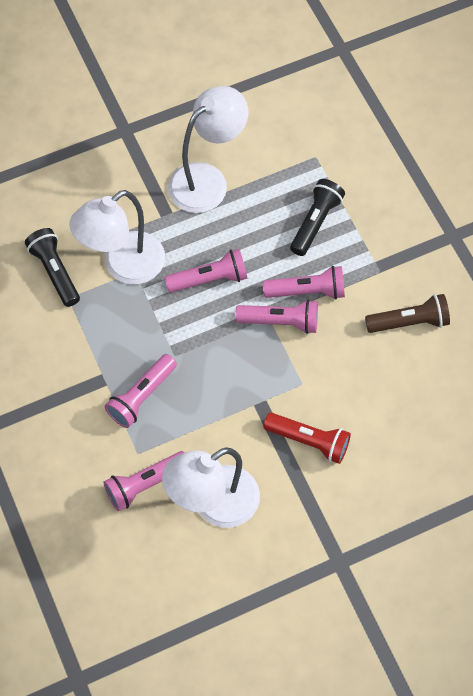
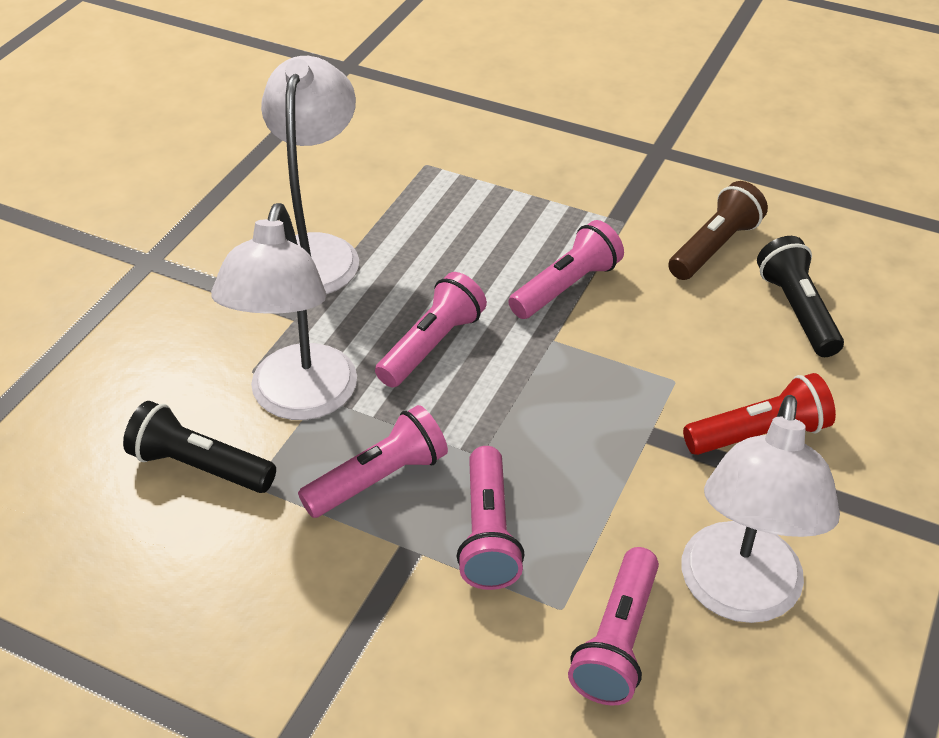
camera: 40 degrees left, 20 degrees down
(280, 322) = (572, 335): pink flashlight -> pink flashlight (379, 479)
(315, 222) = (497, 219): black flashlight -> black flashlight (797, 310)

